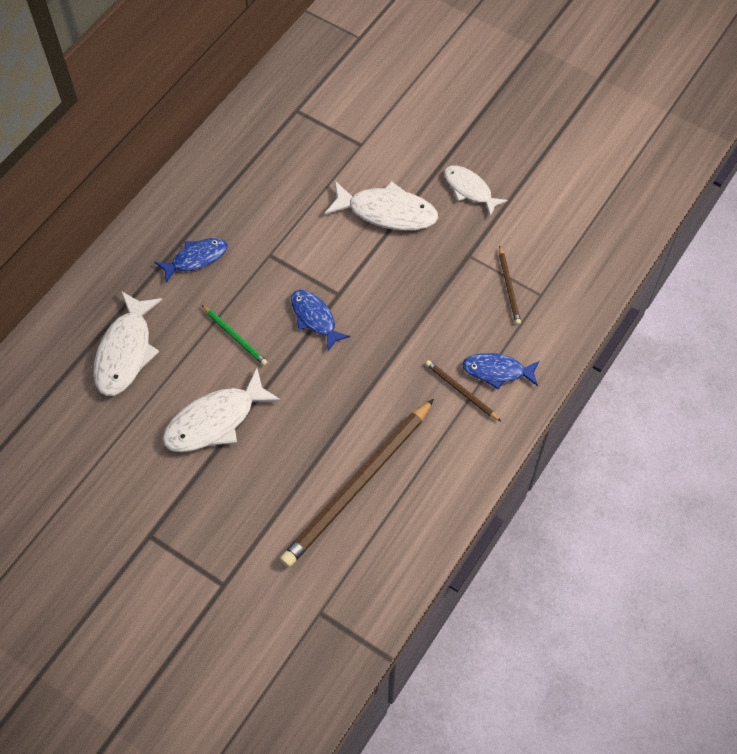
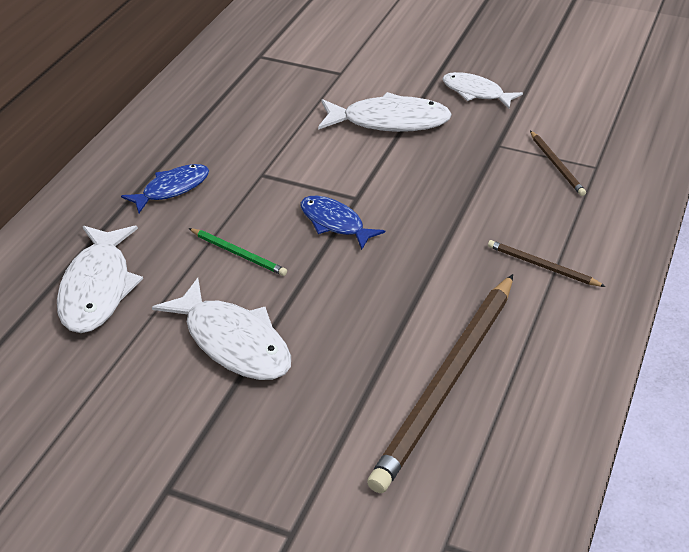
camera: 10 degrees left, 20 degrees down
(215, 420) = (233, 342): white fish -> white fish turned 90 degrees counterclockwise
(497, 371) = (577, 241): blue fish -> none

